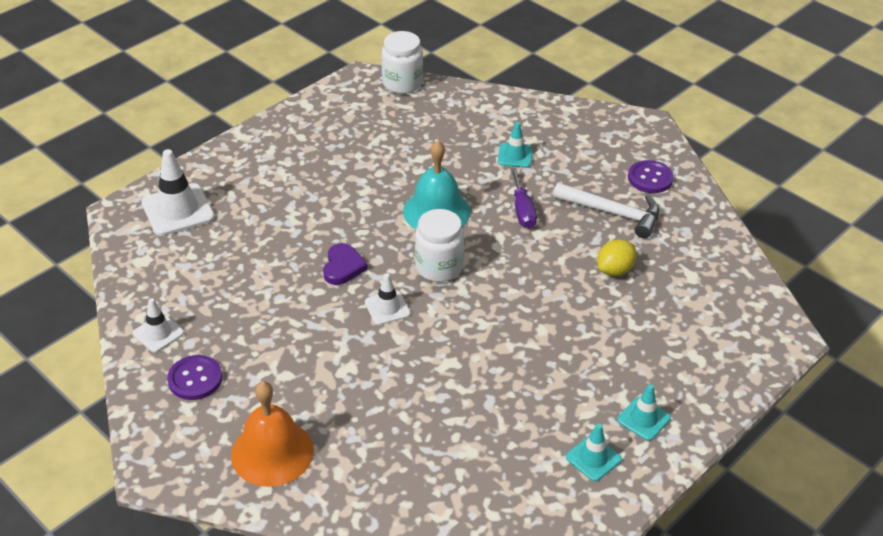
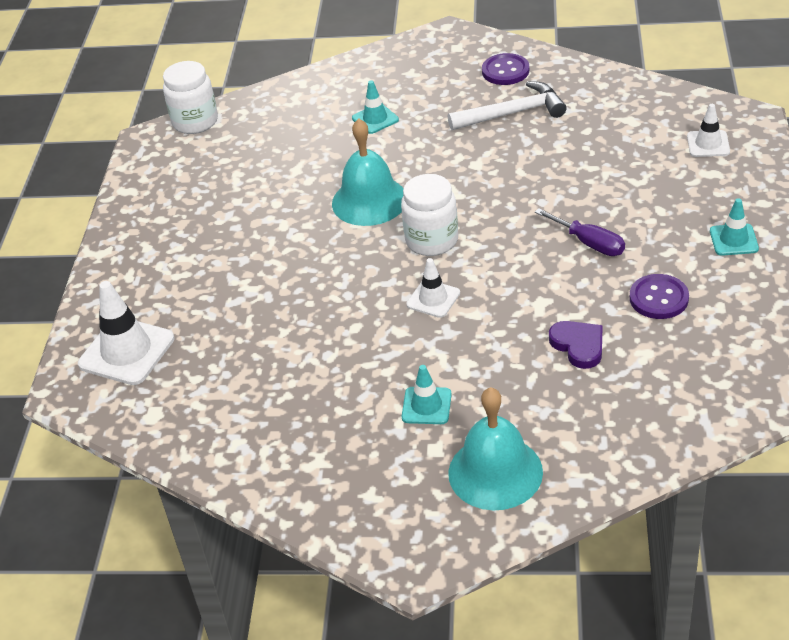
camera: 35 degrees left, 0 degrees up
(158, 333) = (257, 459): white traffic cone -> white traffic cone (708, 144)
(195, 379) = (346, 469): purple button -> purple button (659, 298)
(272, 452) = (495, 472): orange bell -> turquoise bell
(343, 267) = (350, 294): purple heart -> purple heart (578, 345)
(522, 210) = (439, 155): purple screwdriver -> purple screwdriver (589, 243)
(593, 458) = (737, 291): turquoise traffic cone -> turquoise traffic cone (426, 406)
(615, 270) = (571, 152): yellow lemon -> none

